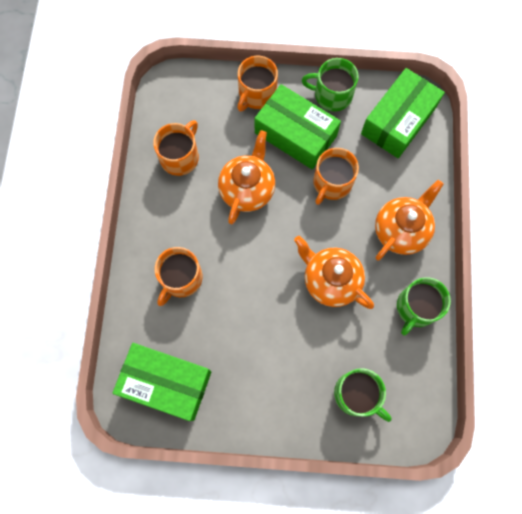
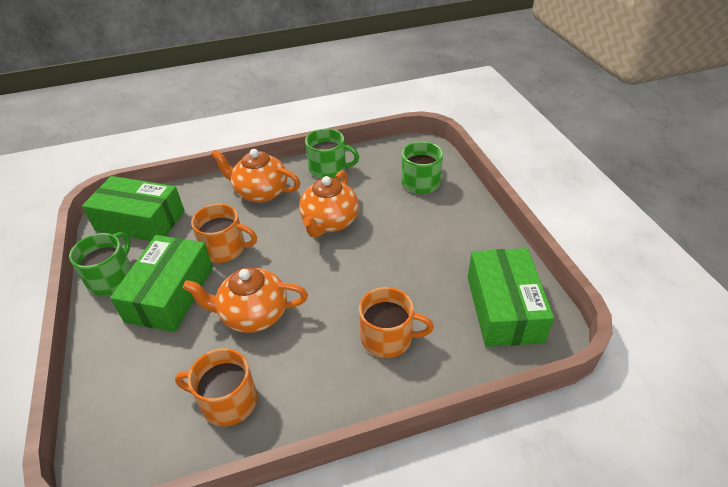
camera: 110 degrees left, 30 degrees down
(257, 94) = (116, 348): orange mug -> none
(332, 95) = (112, 278): green mug -> green mug turned 150 degrees counterclockwise

